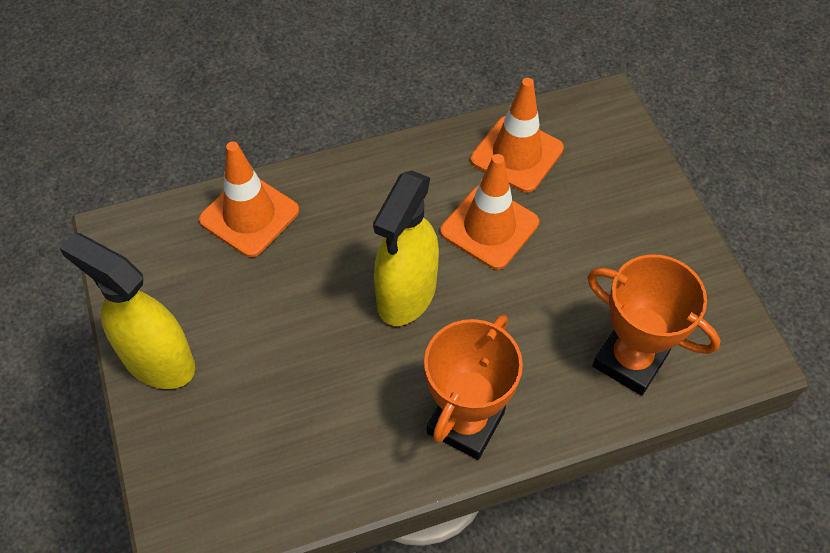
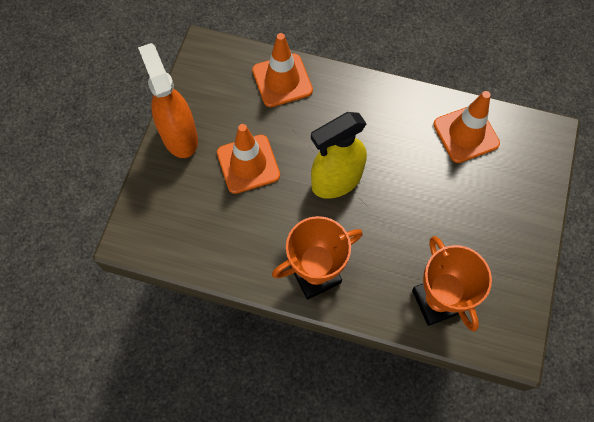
camera: 35 degrees right, 10 degrees up
(158, 361) = (179, 136): yellow spray bottle -> orange spray bottle
(489, 227) = (414, 169): orange traffic cone -> orange traffic cone (248, 164)

